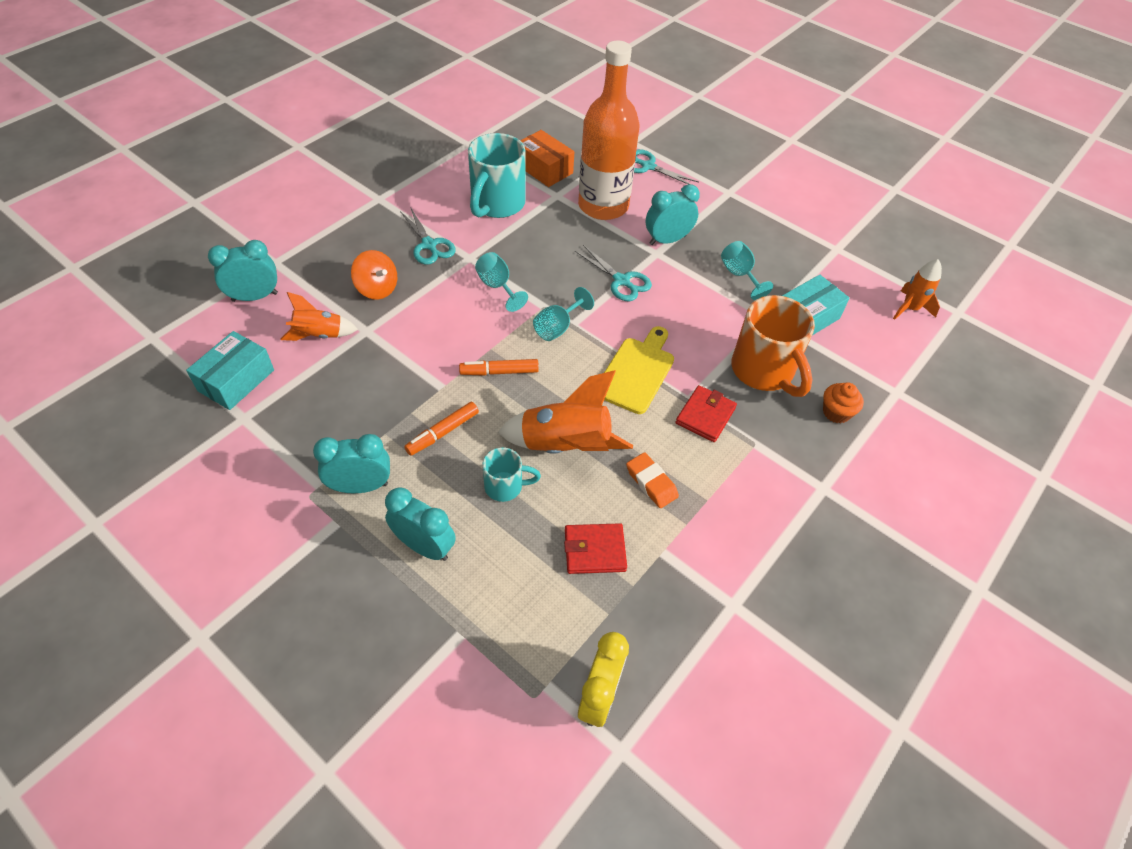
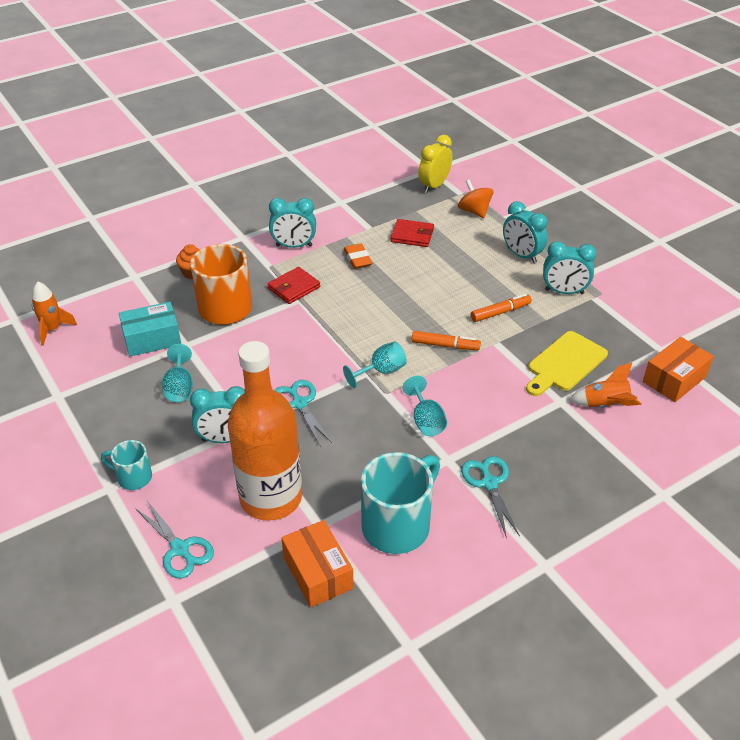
camera: 160 degrees left, 10 degrees down
(236, 380) = (674, 379): turquoise box -> orange box
(255, 297) = (676, 456): turquoise clock -> turquoise clock (294, 246)
(377, 288) = (549, 441): orange spinning top -> orange spinning top (474, 211)
(505, 486) = (460, 274): turquoise mug -> turquoise mug (133, 477)
(565, 446) = (409, 288): orange rocket -> none
(637, 372) = (329, 325): yellow cutting board -> yellow cutting board (564, 363)

